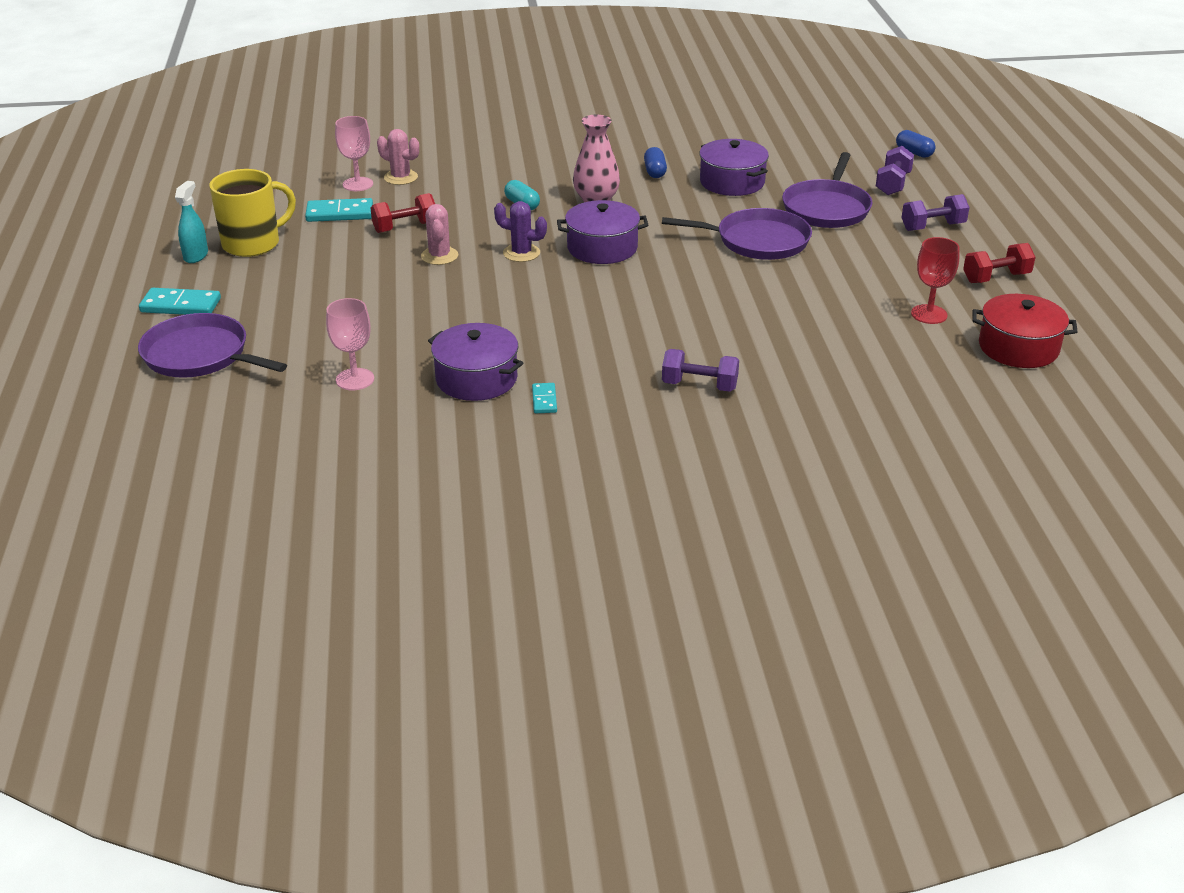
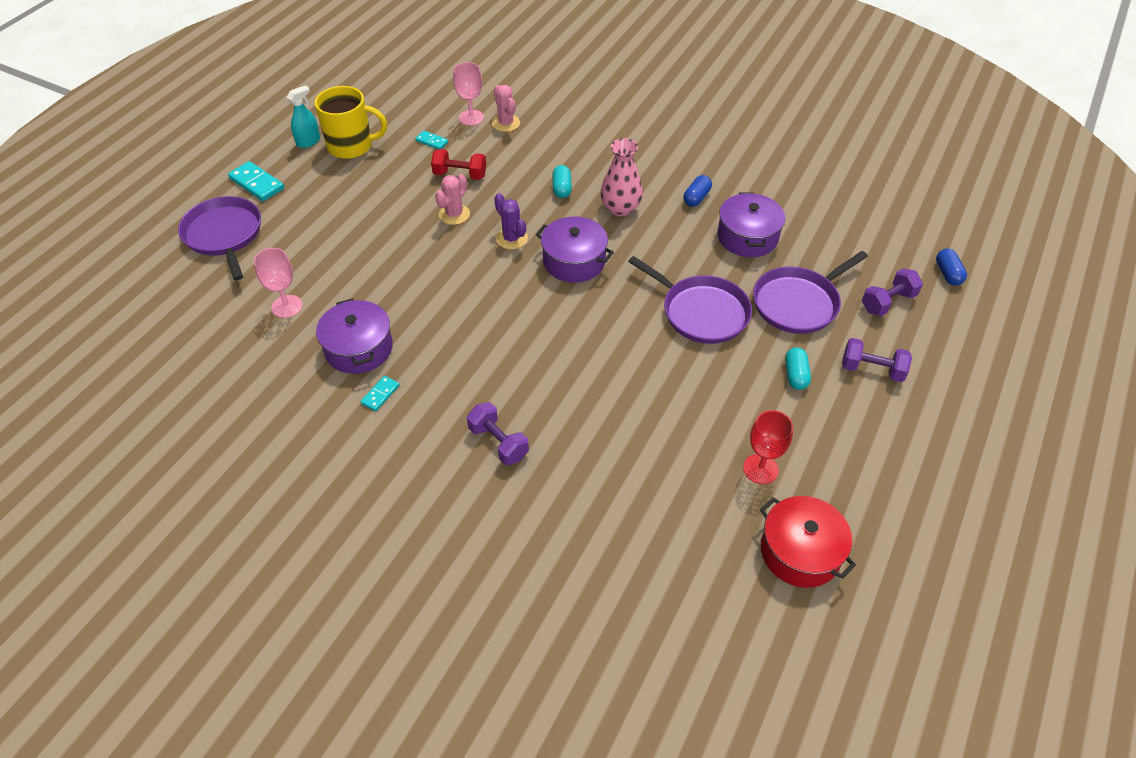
camera: 35 degrees right, 15 degrees up
(340, 213) = (432, 141): turquoise domino -> turquoise domino, size x0.57
(881, 251) = (795, 375): none -> turquoise capsule
(996, 278) = (867, 459): red dumbbell -> none

